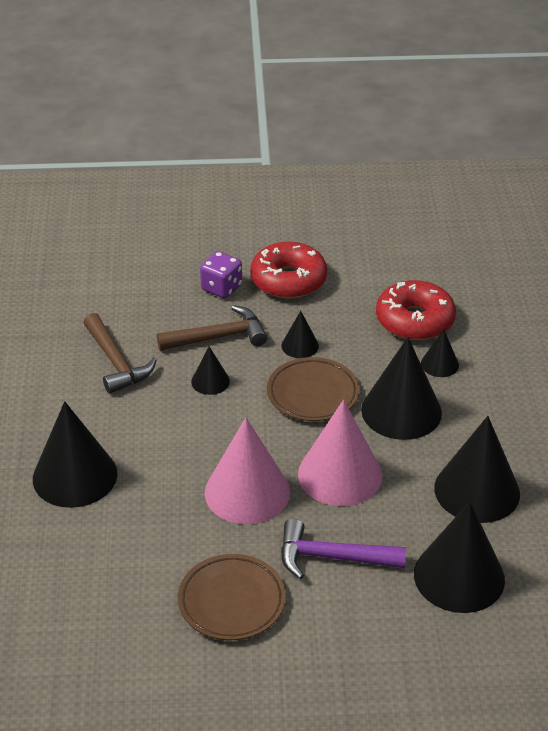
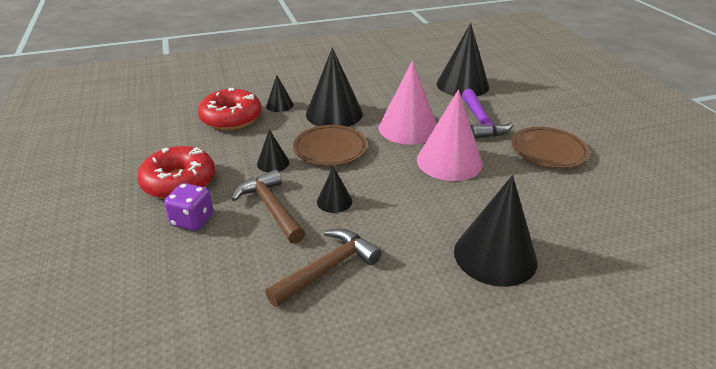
camera: 105 degrees left, 5 degrees down
(477, 490) = (393, 85): black cone -> none

